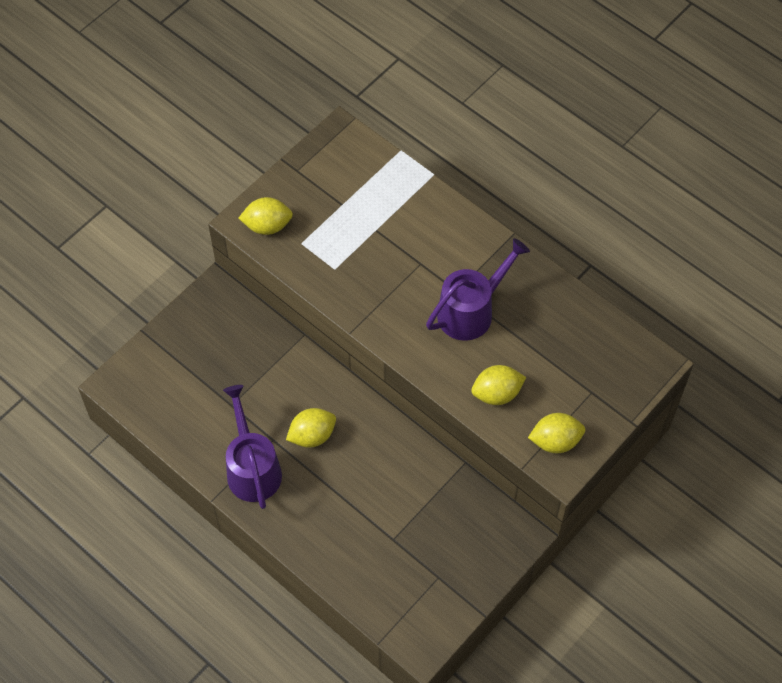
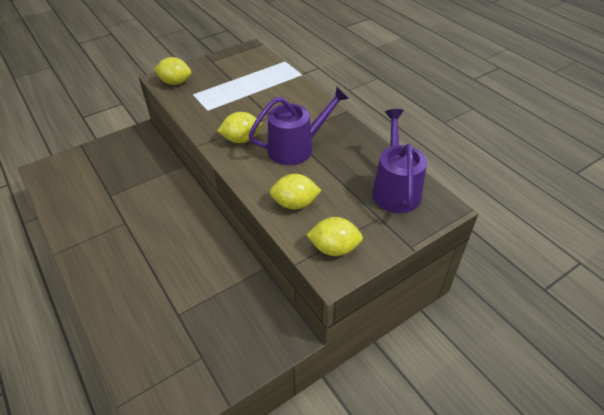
camera: 15 degrees right, 15 degrees down
(252, 468) = (98, 238): purple watering can -> purple watering can (395, 189)
(312, 435) = (154, 225): yellow lemon -> yellow lemon (241, 139)

